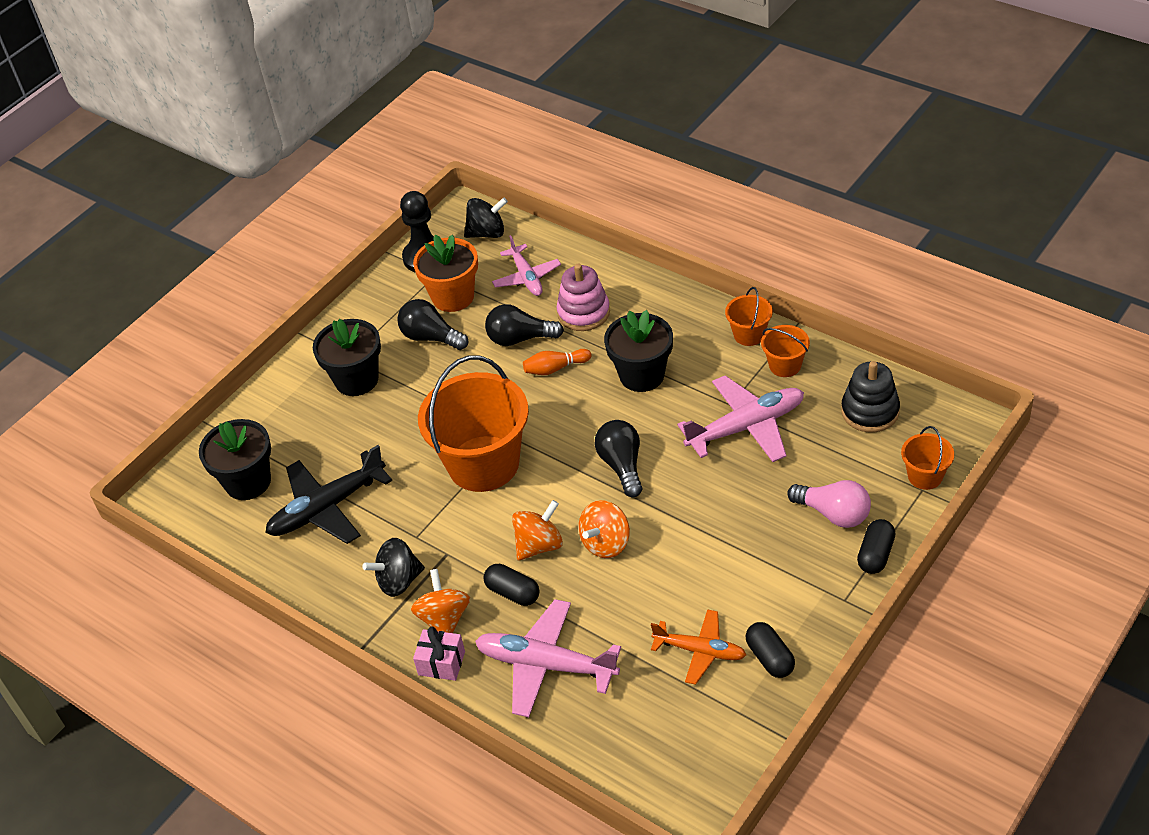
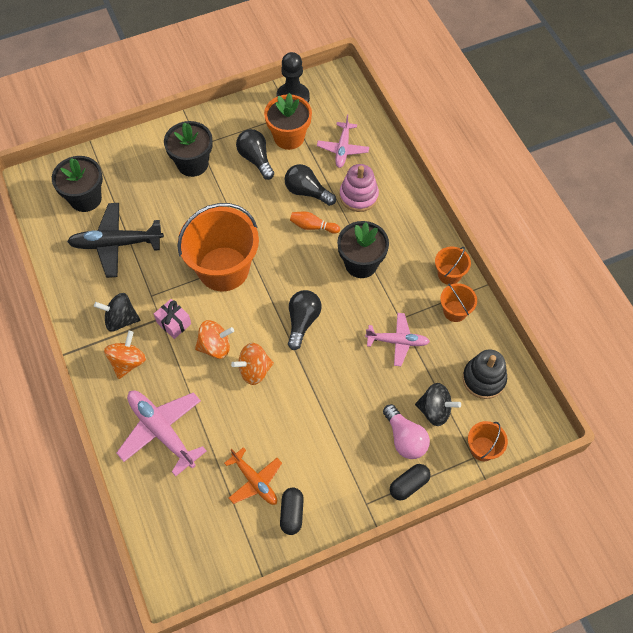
camera: 25 degrees right, 15 degrees up
(441, 663) = (106, 391): pink gift -> pink gift (174, 323)
(487, 233) = (342, 101): black spinning top -> black spinning top (435, 410)
(513, 592) = (177, 369): black capsule -> none
(746, 427) = (397, 341): pink plane -> pink plane, size x0.64

